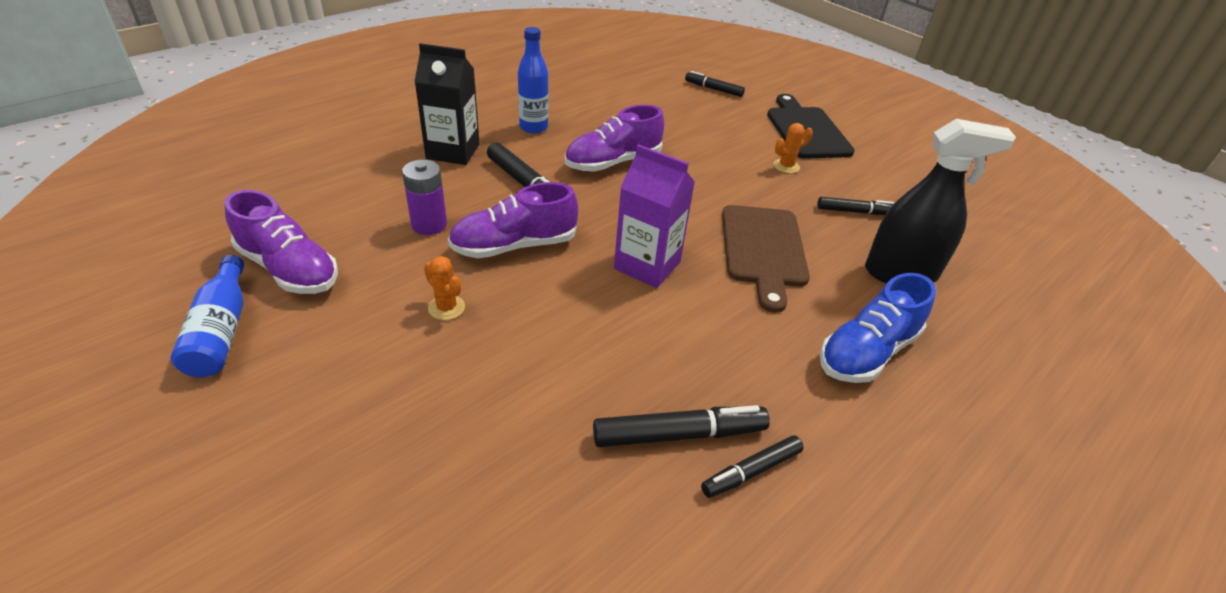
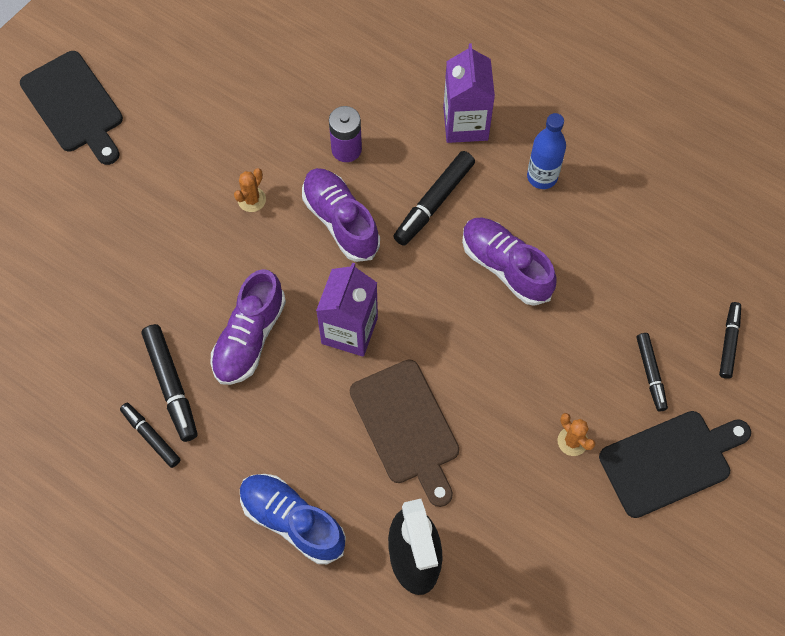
camera: 80 degrees right, 25 degrees up
(146, 477) = (74, 106): none -> black cutting board
(221, 331) = (189, 76): blue bottle -> none
(289, 269) = (261, 82): purple shoe -> purple shoe (249, 337)
(453, 151) = (465, 124): black carton -> purple carton
(763, 250) = (406, 427): brown cutting board -> brown cutting board turned 105 degrees counterclockwise
(854, 211) = (507, 516): black marker -> black marker (650, 373)

